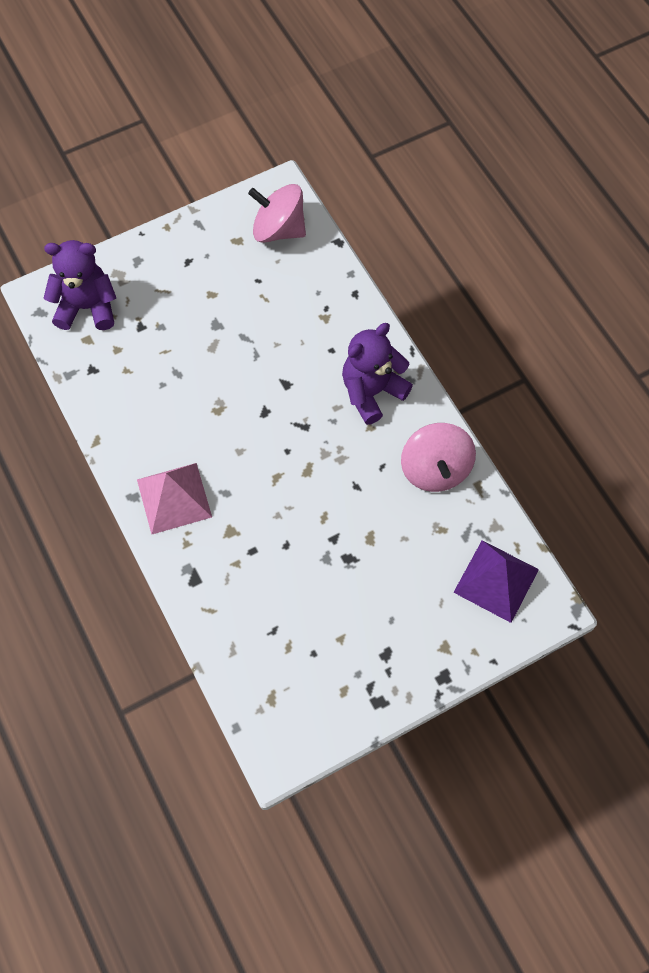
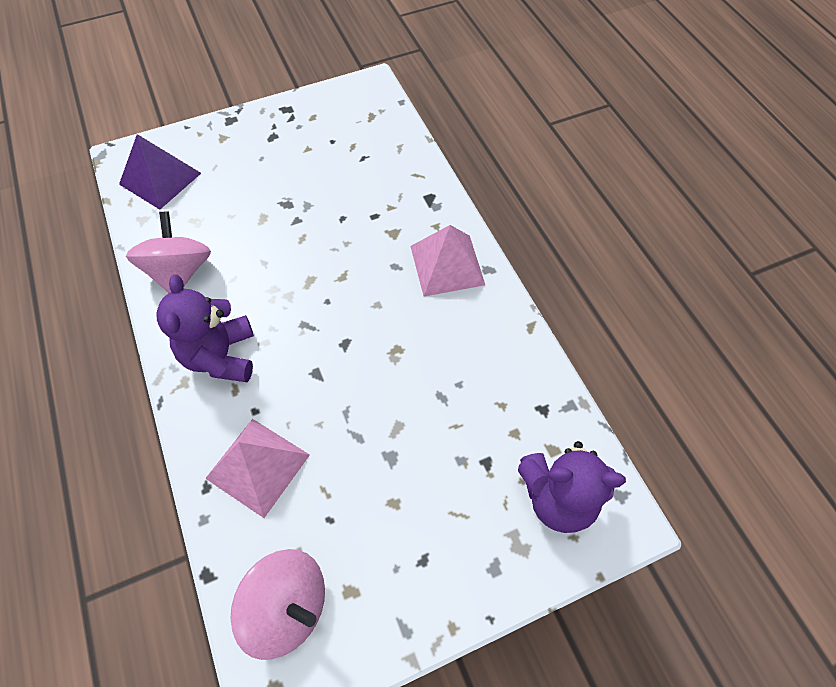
camera: 175 degrees left, 5 degrees down
(319, 310) = (258, 466): none -> pink pyramid
(372, 392) = (221, 356): purple teddy bear -> purple teddy bear turned 120 degrees clockwise

